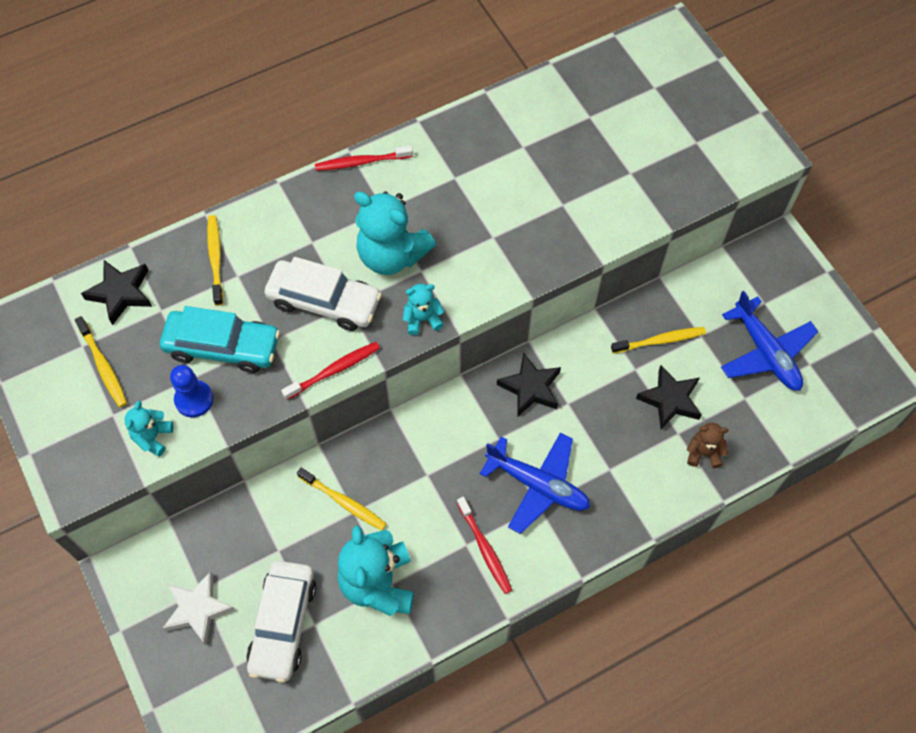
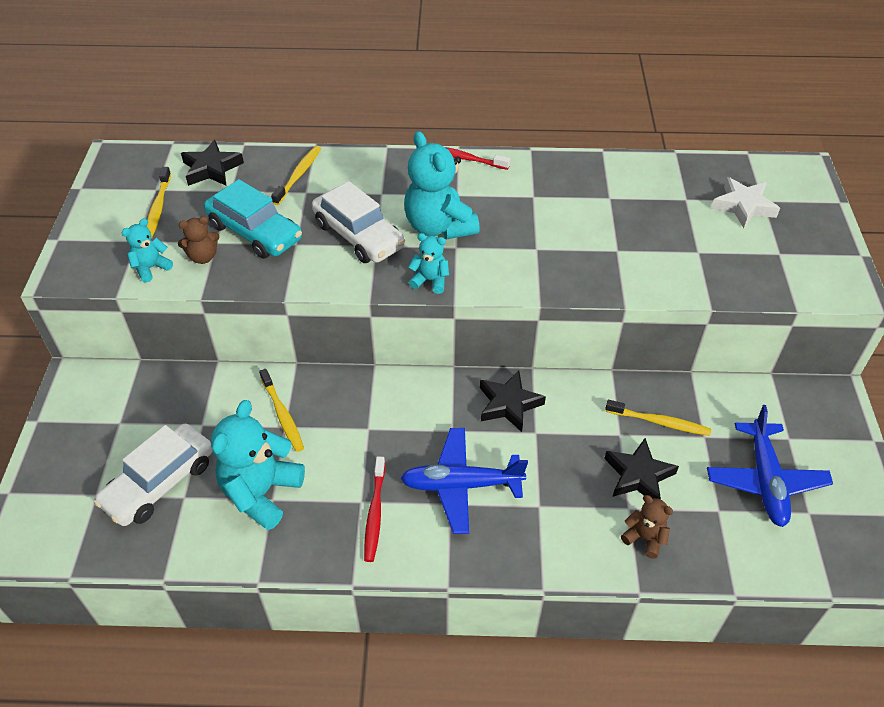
camera: 30 degrees right, 15 degrees down
(194, 399) = (203, 257): blue pawn -> brown teddy bear
(198, 609) = (105, 436): white star -> white star (743, 206)
(333, 370) = (327, 285): red toothbrush -> none
(538, 485) = (461, 485): blue plane -> blue plane turned 120 degrees clockwise

